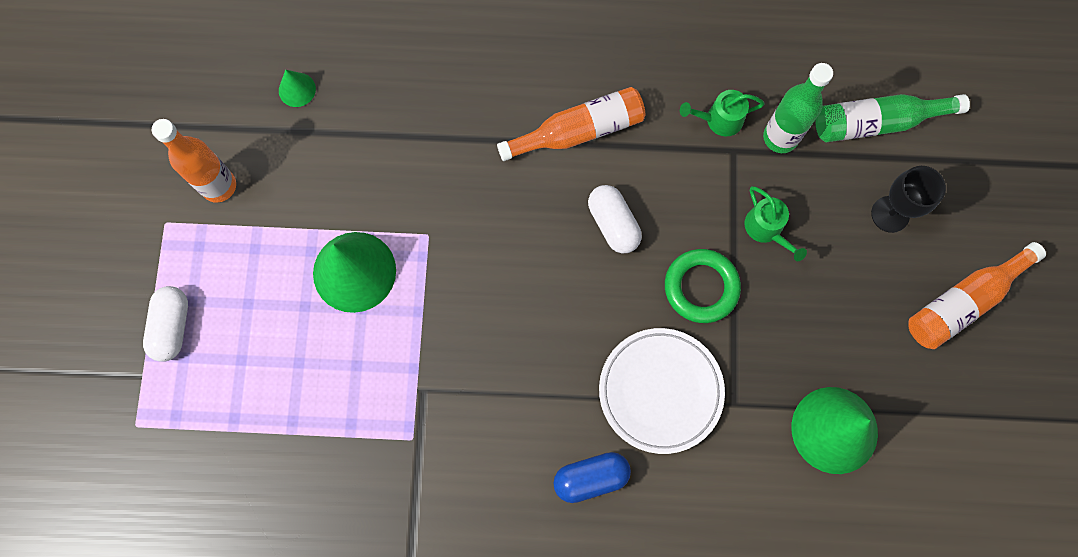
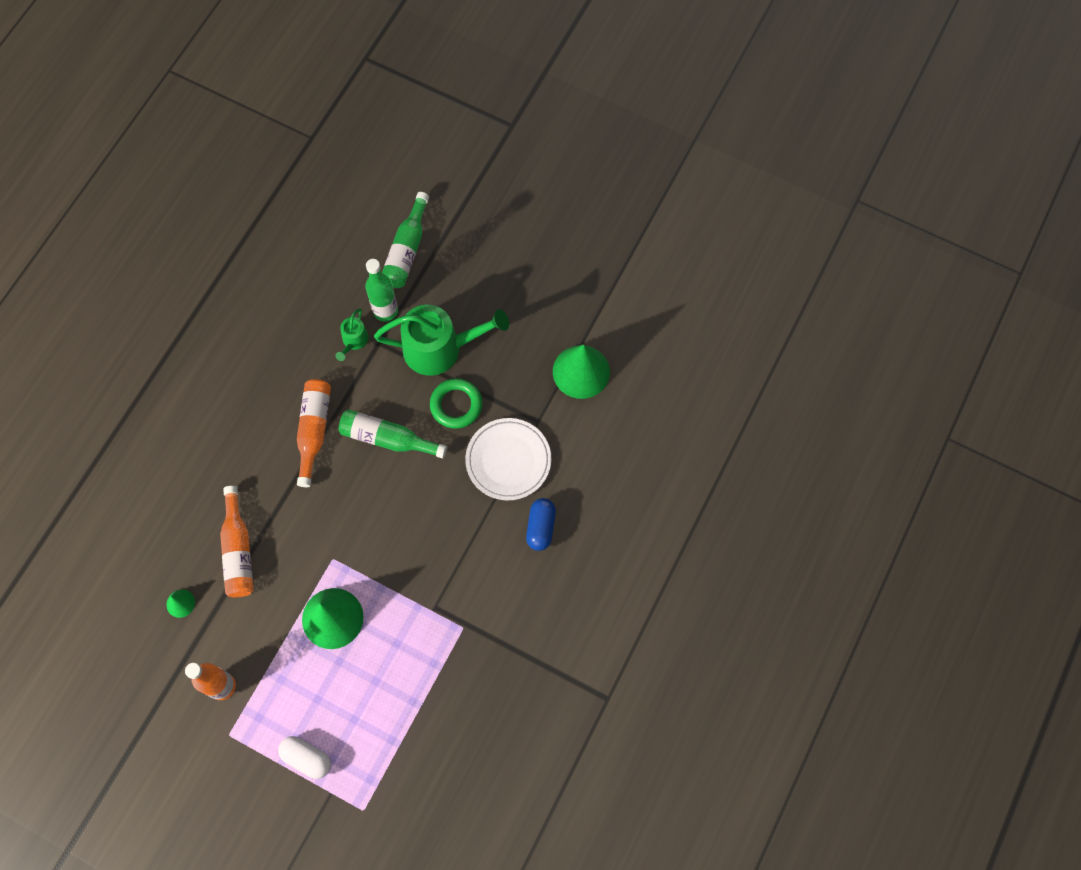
camera: 65 degrees left, 5 degrees down
(613, 224) = (387, 438): white capsule -> green bottle
(766, 229) = (440, 348): green watering can -> green watering can, size x2.15
(890, 214) = (468, 273): black goblet -> none
(963, 302) = (542, 260): orange bottle -> orange bottle (238, 550)

